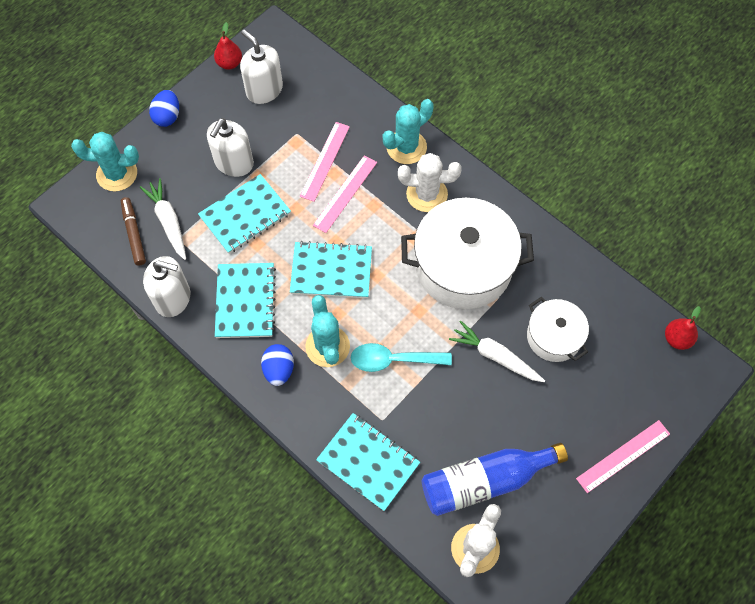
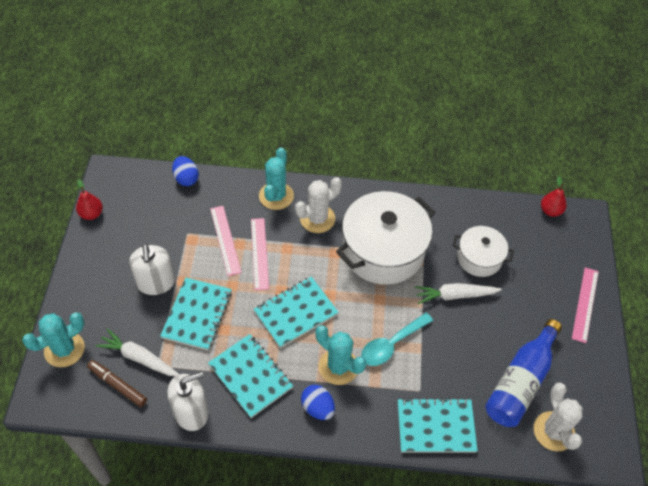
camera: 40 degrees left, 10 degrees down
(167, 116) = (72, 281): blue egg -> blue egg (186, 178)
(264, 90) = (136, 217): white soap dispenser -> none

